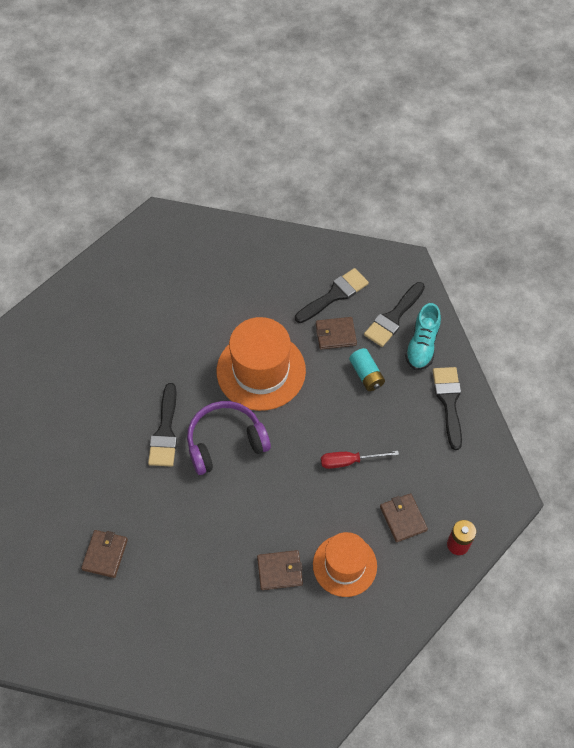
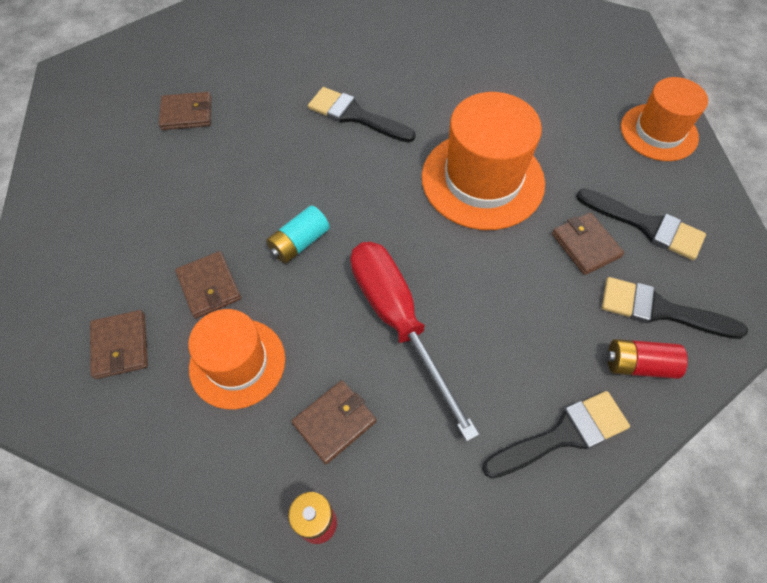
camera: 70 degrees right, 0 degrees up
(165, 431) = (355, 116): black brush -> black brush turned 45 degrees clockwise
(225, 442) = (366, 175): purple headphones -> none
(266, 250) = (658, 132): none -> orange hat
(305, 638) = (120, 346): none -> brown wallet
(349, 461) = (398, 321): red screwdriver -> red screwdriver, size x1.86
(366, 374) = (545, 302): turquoise battery -> turquoise battery (299, 243)
(422, 345) = (638, 365): turquoise shoe -> red battery

